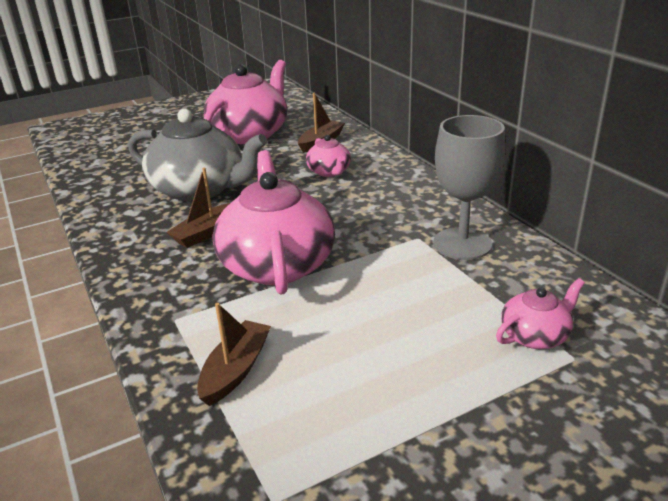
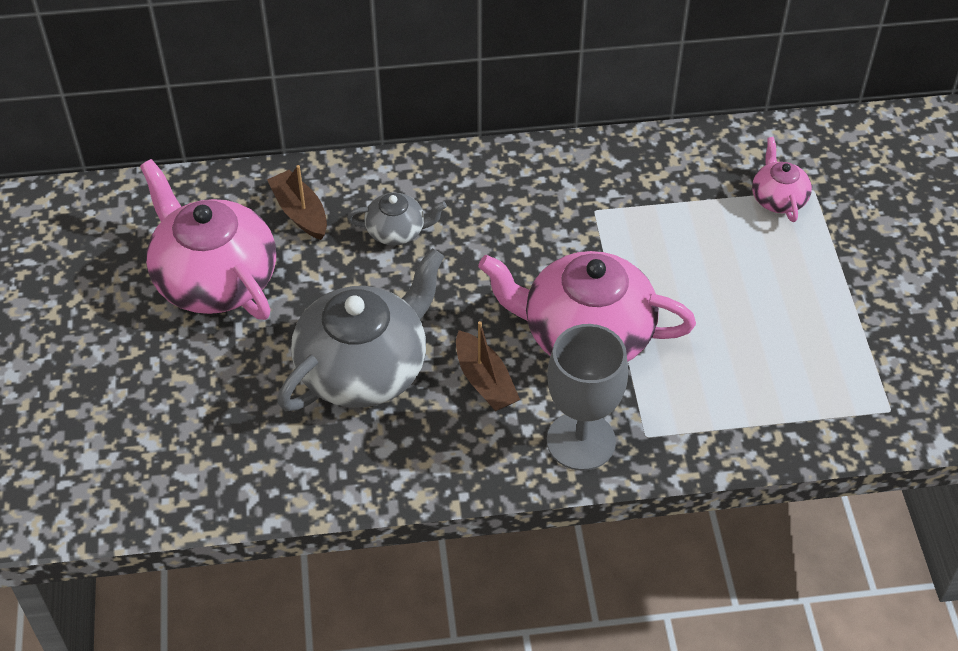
camera: 70 degrees left, 20 degrees up
(236, 370) = (741, 403): brown boat -> none
(329, 172) = (397, 231): pink teapot -> grey teapot
(462, 244) = (622, 183): grey goblet -> grey goblet (581, 441)

